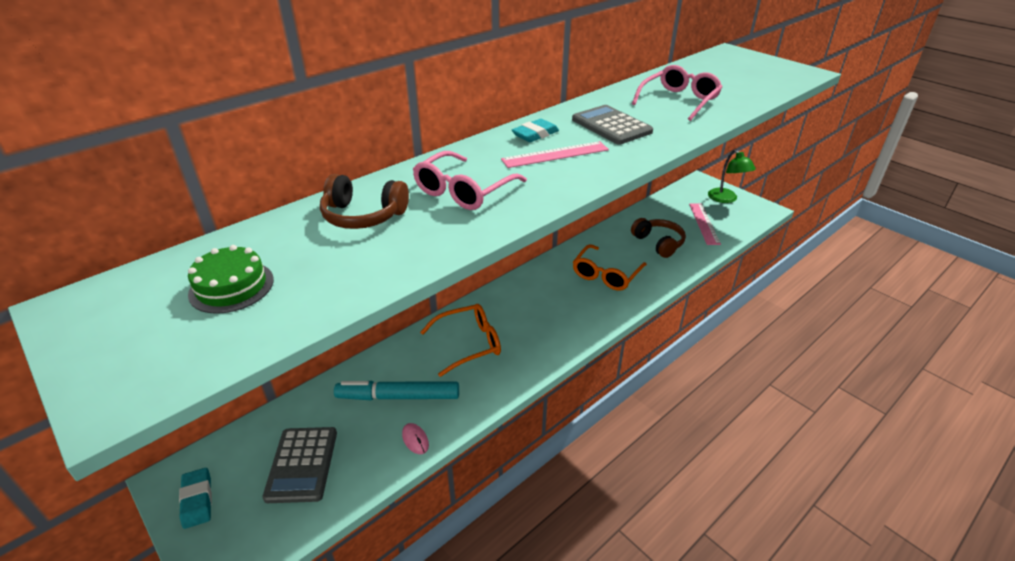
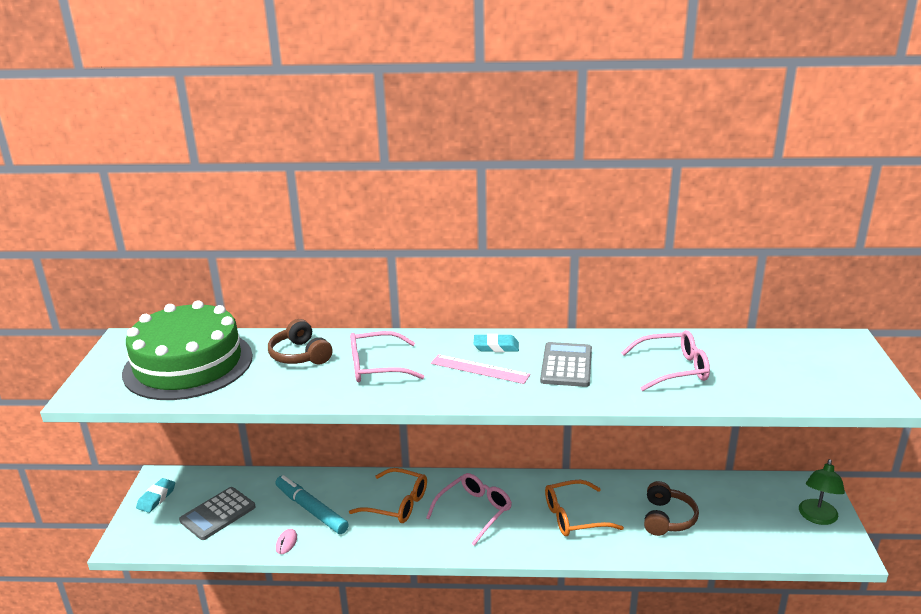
camera: 45 degrees right, 10 degrees down
(231, 286) = (188, 364): green cake -> green cake, size x2.40
(536, 312) = (474, 512): none -> pink glasses
(704, 223) = (747, 527): pink ruler -> none

